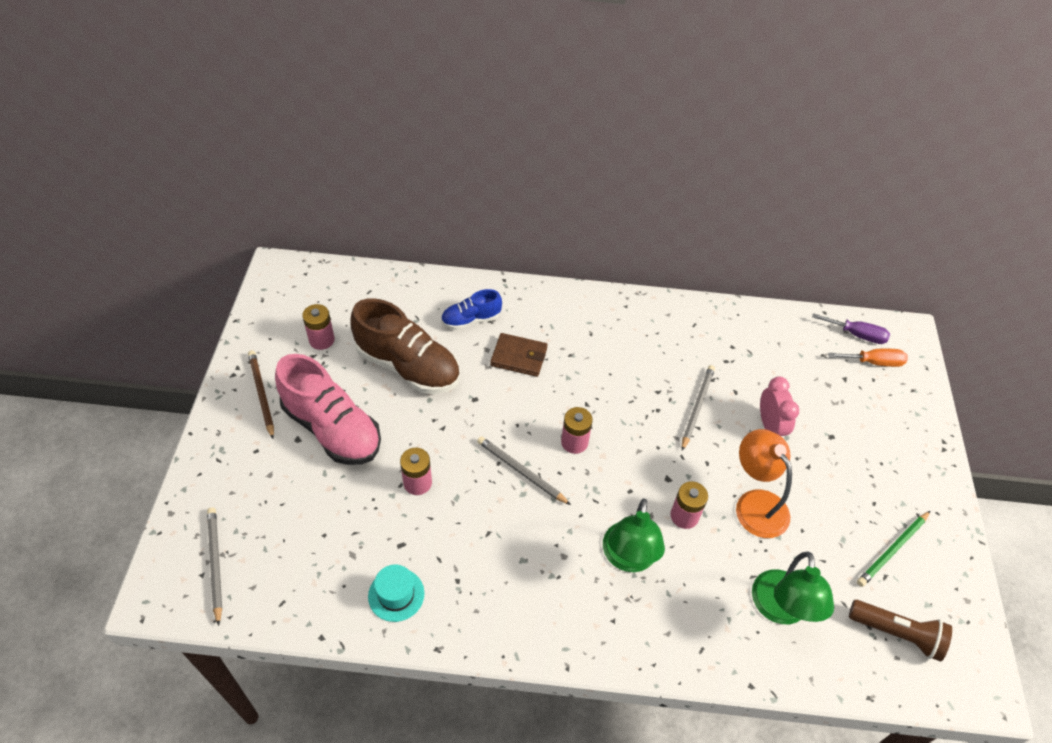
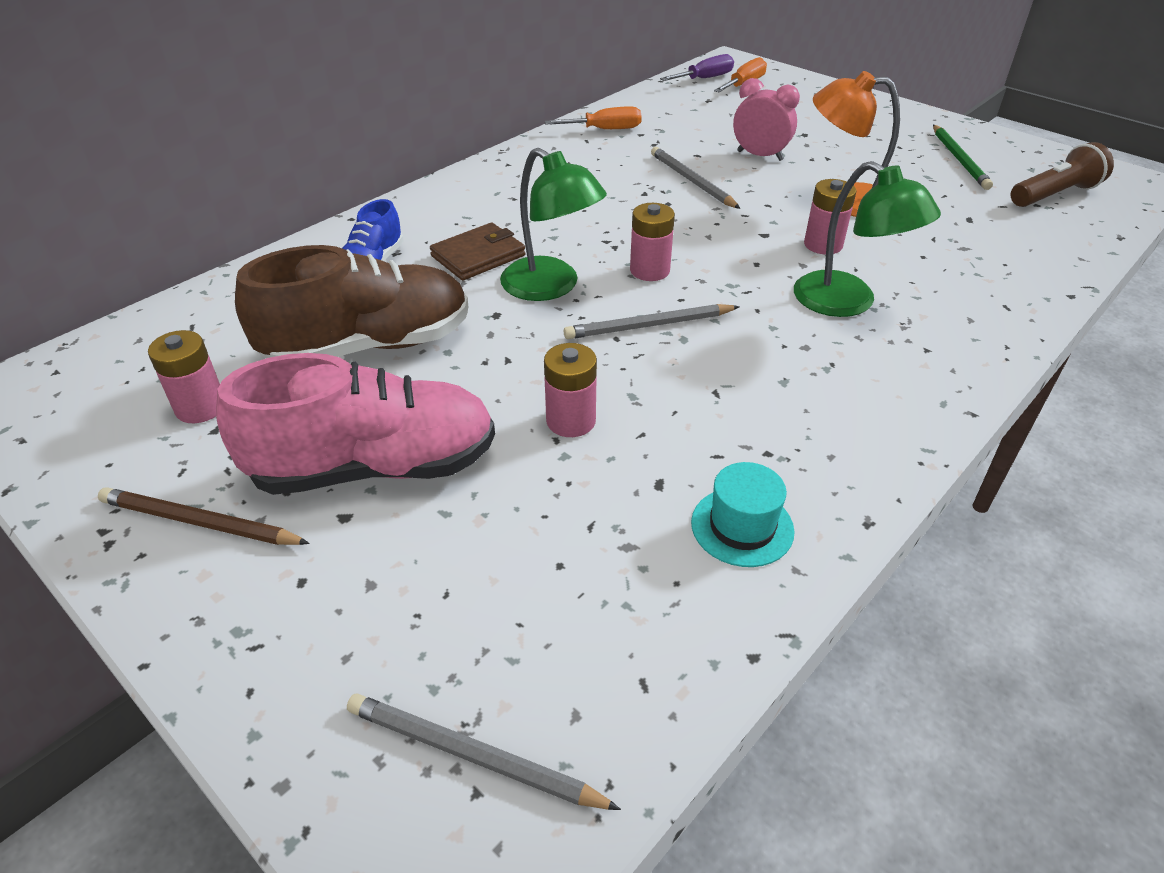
camera: 50 degrees left, 10 degrees down
(718, 325) = (605, 129): none -> orange screwdriver
(780, 609) = (986, 240): green lamp -> green lamp (551, 287)

